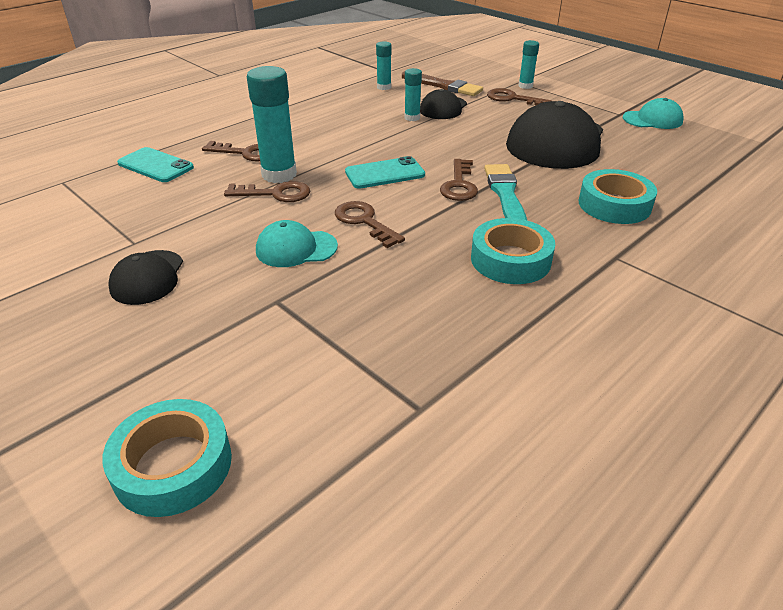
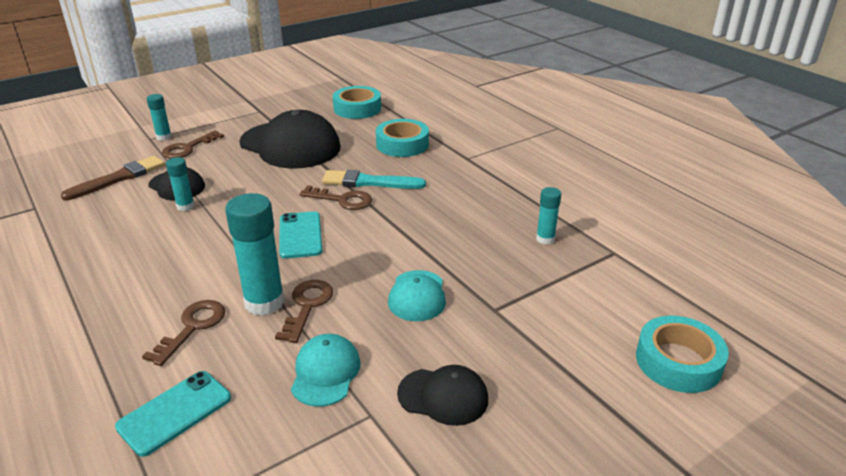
camera: 80 degrees left, 5 degrees down
(364, 222) = (385, 254): brown key -> none
(384, 87) = (84, 215): turquoise glue stick -> turquoise glue stick (545, 239)
(510, 260) = (461, 195): turquoise tape -> turquoise tape (357, 108)
(652, 120) = (280, 102): turquoise cap -> turquoise cap (325, 372)

